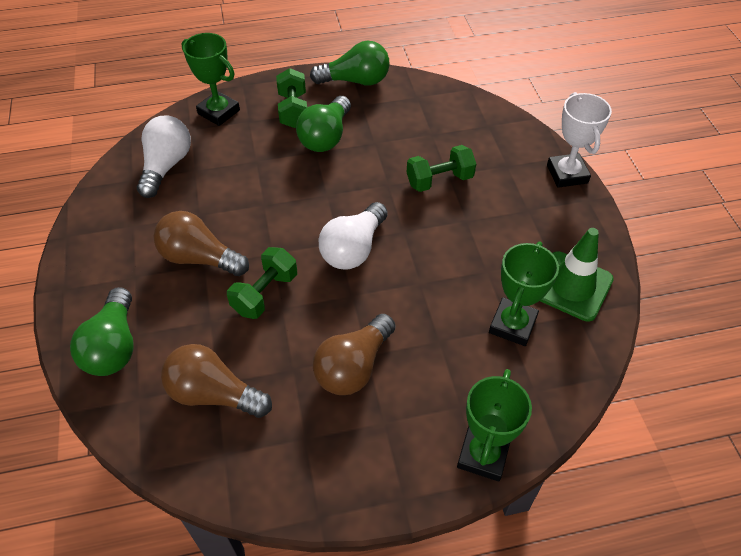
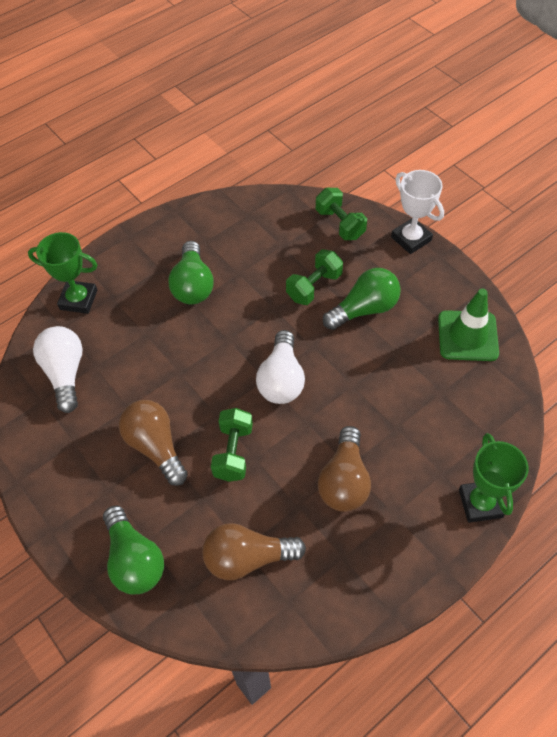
camera: 25 degrees left, 5 degrees up
(199, 258) = (155, 446): brown light bulb -> brown light bulb turned 60 degrees clockwise
(293, 110) = (147, 271): green dumbbell -> green dumbbell (340, 224)
(356, 81) = (185, 219): green light bulb -> green light bulb (364, 309)
(512, 325) = (442, 388): green trophy -> none

